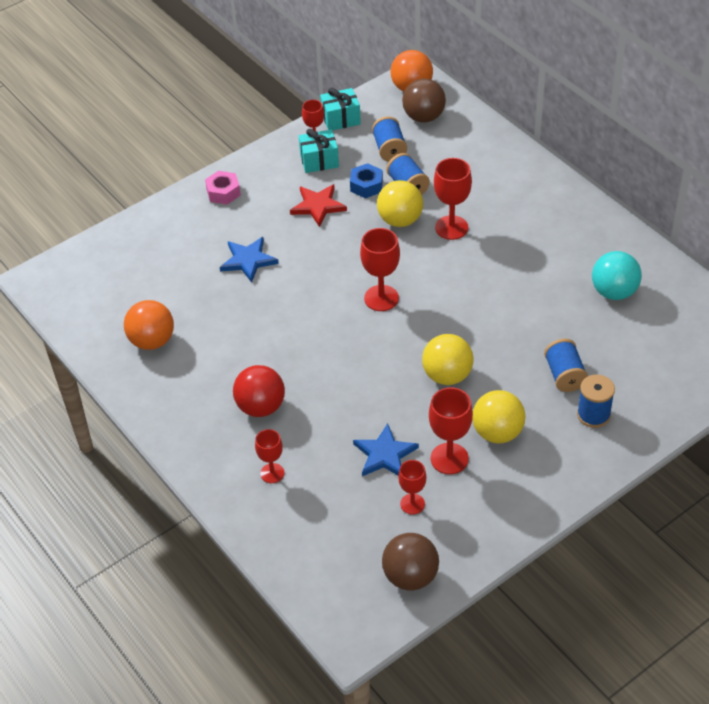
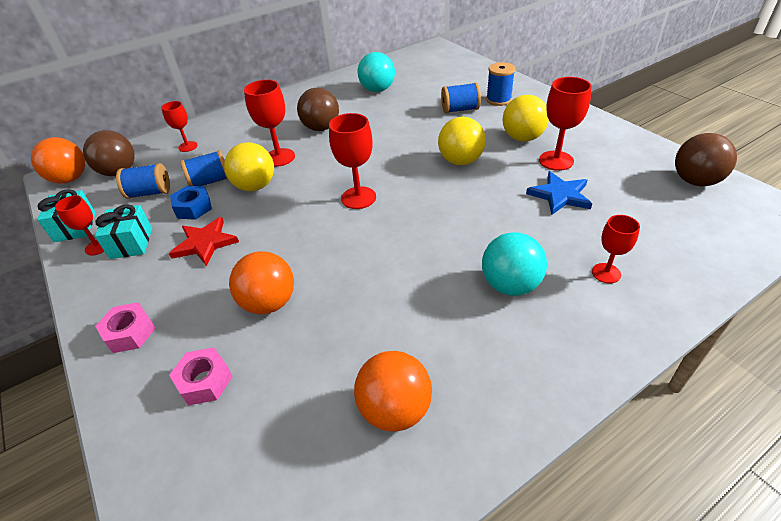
camera: 85 degrees left, 5 degrees down
(180, 242) = (205, 381): none -> pink nut
(248, 260) = (269, 303): blue star -> orange ball
(261, 407) = (510, 285): red ball -> turquoise ball
(412, 504) = (613, 180): red goblet -> red goblet (188, 146)
(514, 251) = (321, 128): none -> brown ball

